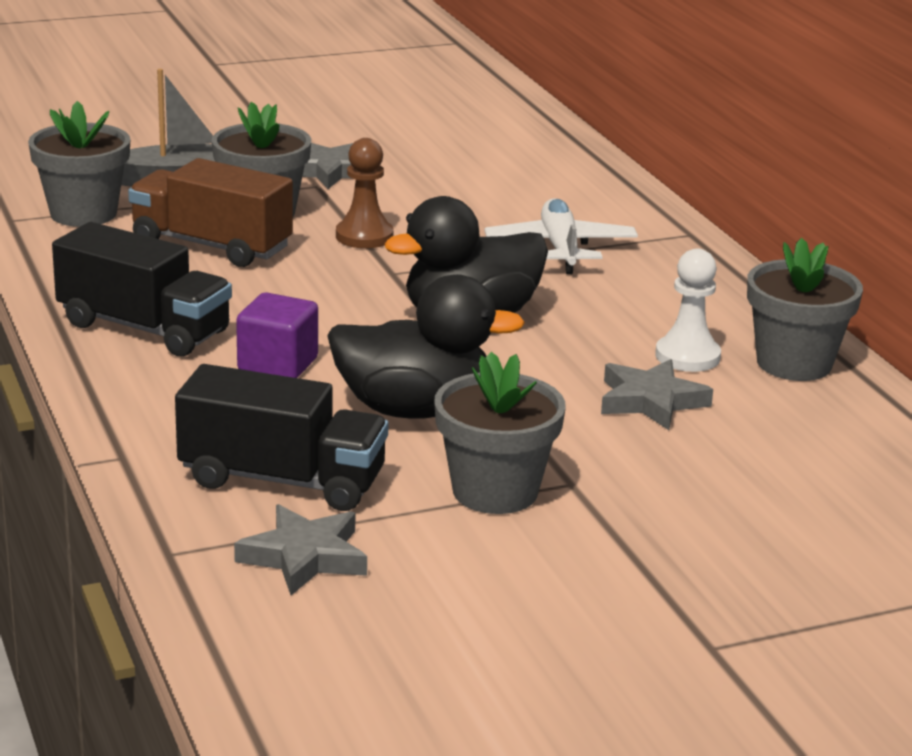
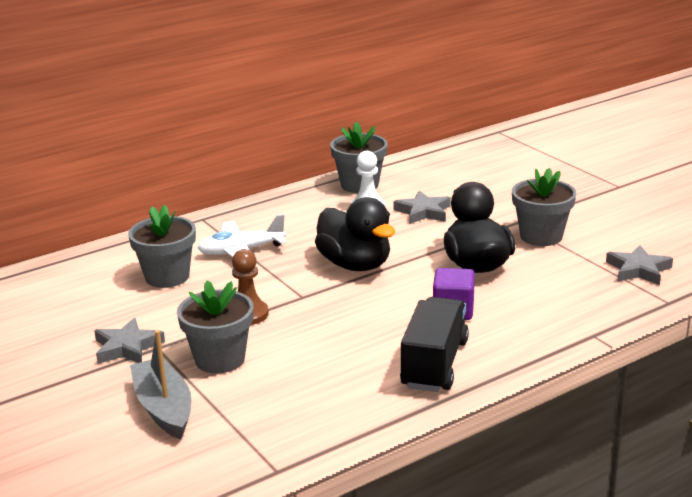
camera: 100 degrees left, 0 degrees up
(83, 213) = (251, 437): grey flower pot -> grey flower pot (167, 277)
(211, 245) = (289, 367): brown truck -> none
(282, 480) = (577, 286): black truck -> none

